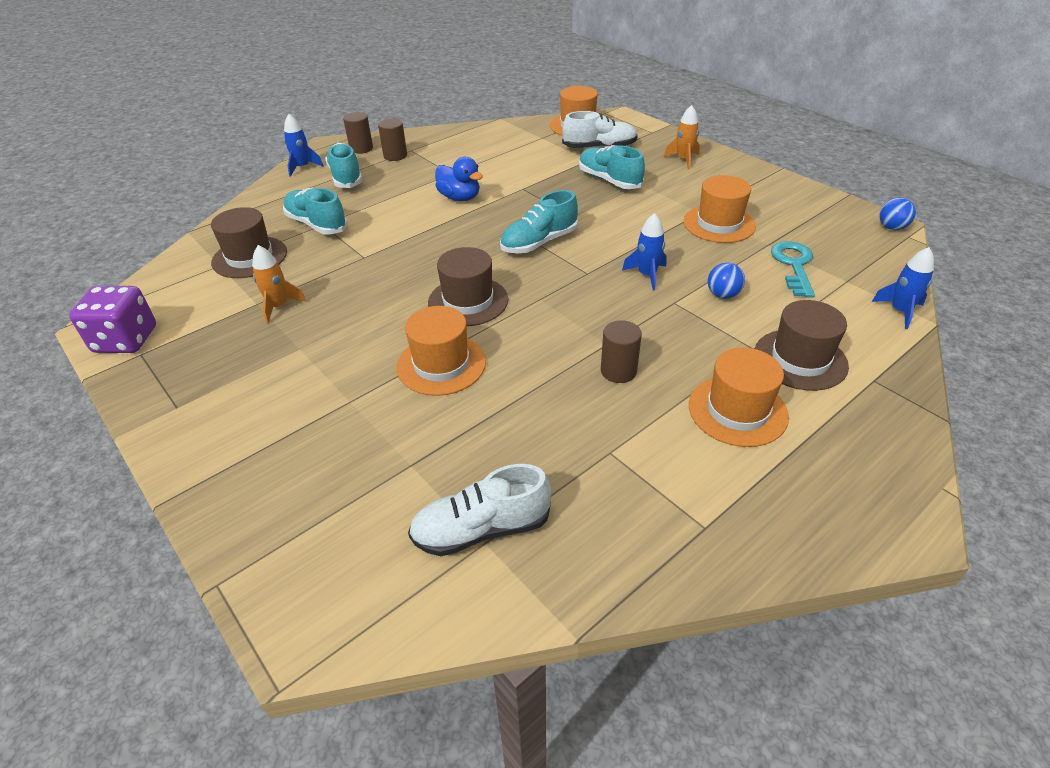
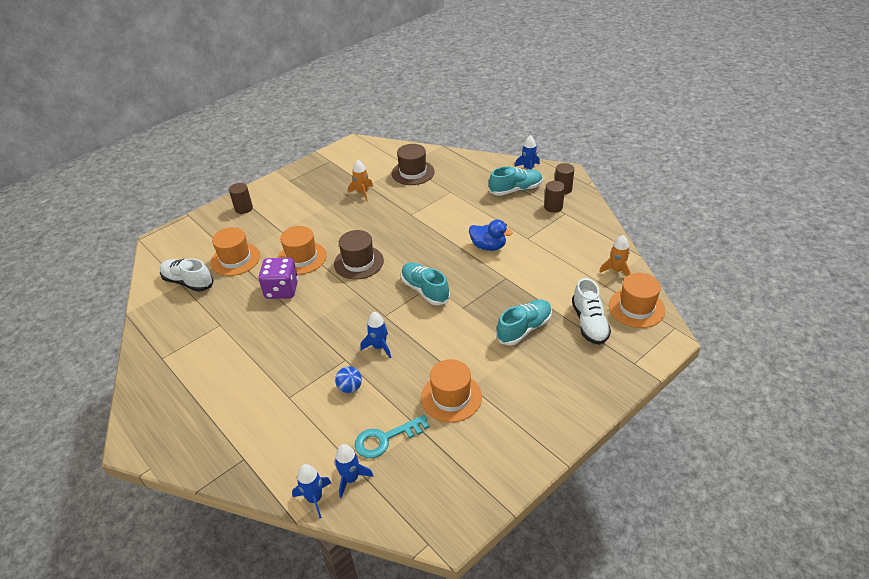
camera: 90 degrees right, 0 degrees up
(126, 340) = (341, 154): purple dice -> purple dice (282, 290)
(317, 224) = (450, 189): turquoise shoe -> none
(459, 198) = (488, 246): blue duck -> blue duck turned 105 degrees counterclockwise
(481, 529) = (188, 282): white shoe -> white shoe turned 45 degrees counterclockwise
(618, 371) = (281, 329): brown cylinder -> brown cylinder (244, 208)
(683, 160) = (573, 383): orange rocket -> orange rocket (616, 270)
(737, 410) = (235, 381): orange hat -> orange hat (235, 259)
(793, 265) = (385, 439): turquoise key -> turquoise key turned 150 degrees clockwise
(800, 359) = (272, 421): brown hat -> none
(859, 286) = (351, 479): none -> blue rocket
(891, 228) = (444, 533): blue ball -> none

